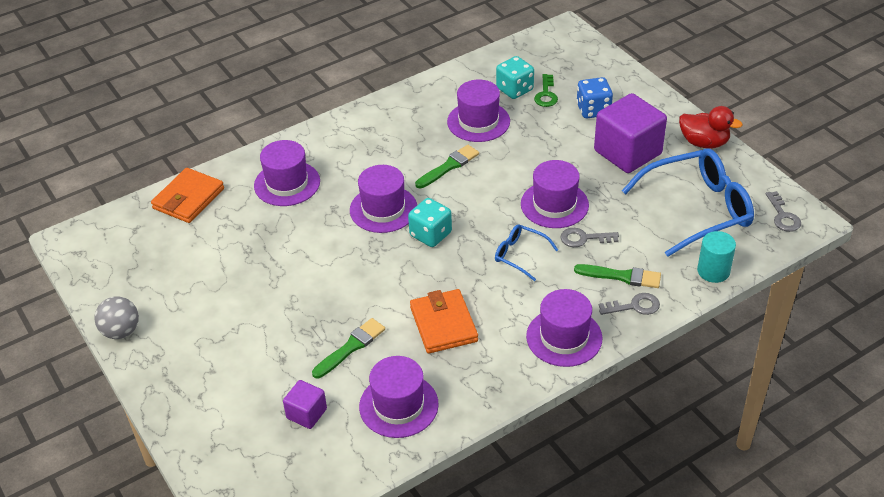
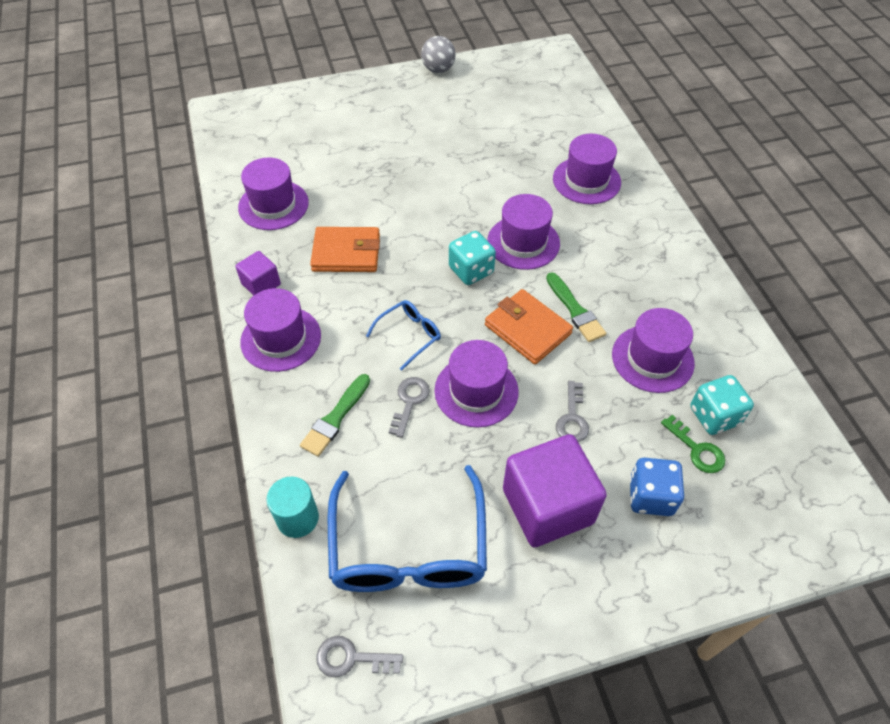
camera: 105 degrees right, 10 degrees up
(188, 199) = (585, 117): orange wallet -> orange wallet (527, 329)
(306, 413) = (298, 152): purple cube -> purple cube (261, 284)
(351, 347) = (353, 188): green brush -> none
(546, 94) = (697, 449): green key -> green key turned 150 degrees counterclockwise
(634, 306) = (287, 414): grey key -> grey key (572, 418)
(704, 143) = (540, 619): red duck -> none

